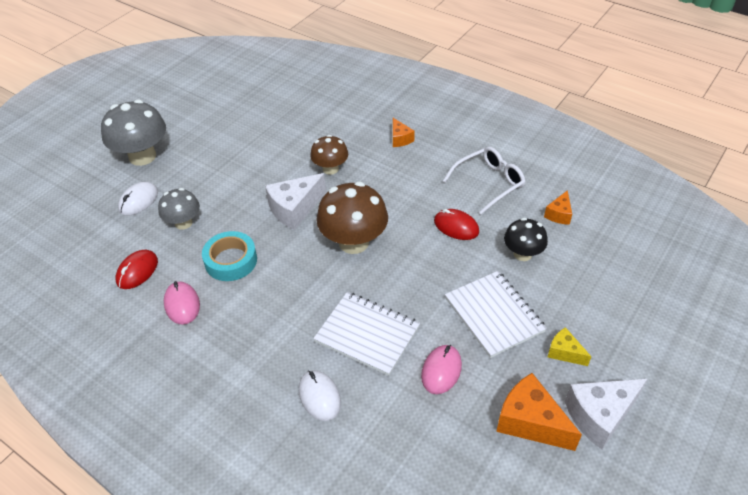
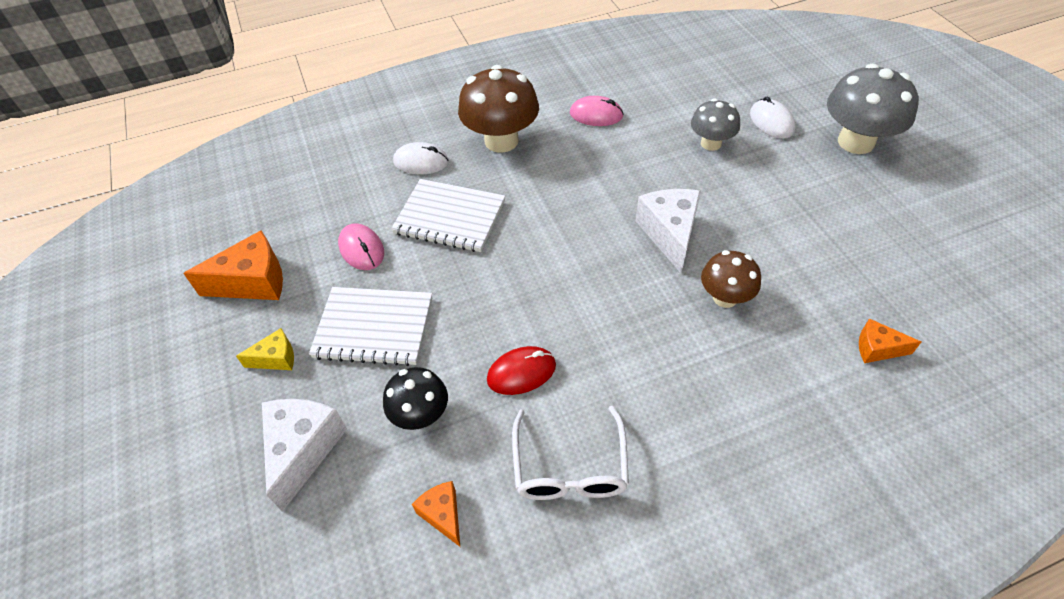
camera: 125 degrees right, 5 degrees up
(137, 271) = (662, 99): red mouse -> none
(231, 261) = (627, 160): turquoise tape -> none
(353, 242) = (576, 261): brown mushroom -> brown mushroom (501, 141)
(367, 334) = (450, 217): white notebook -> white notebook turned 45 degrees clockwise
(400, 139) = (745, 411): orange cheese -> orange cheese (877, 349)
(599, 416) = (198, 337): white cheese -> white cheese (303, 449)

